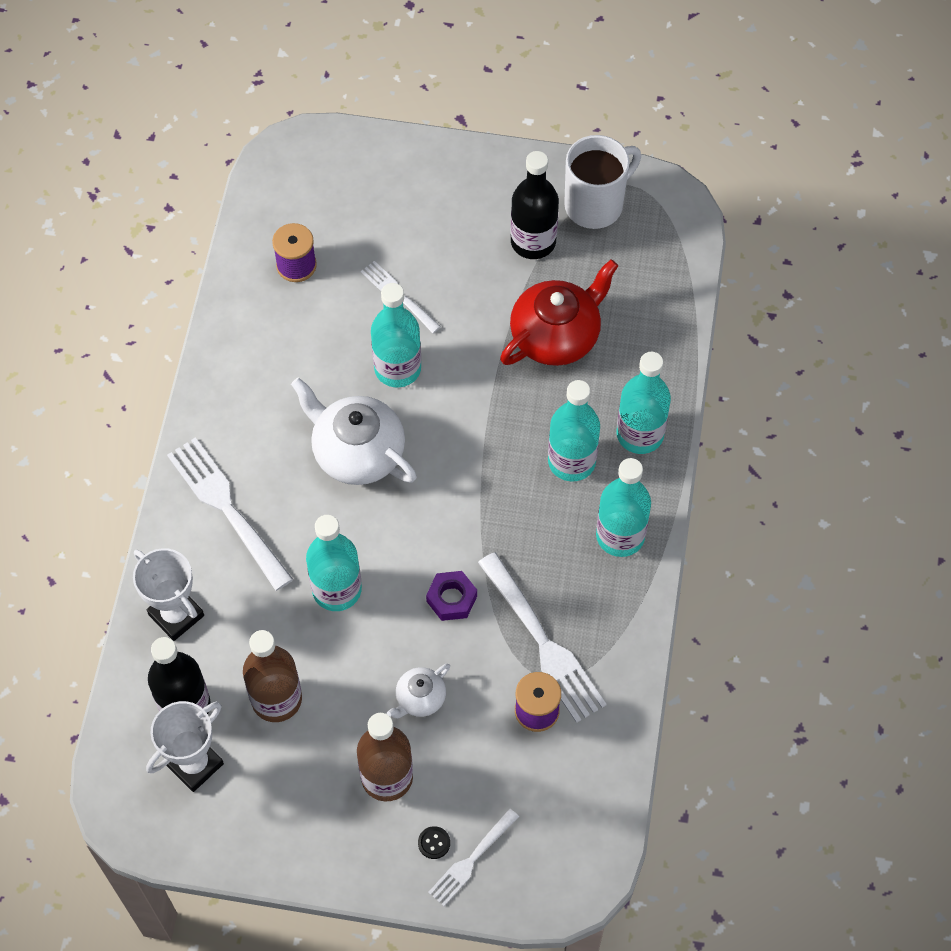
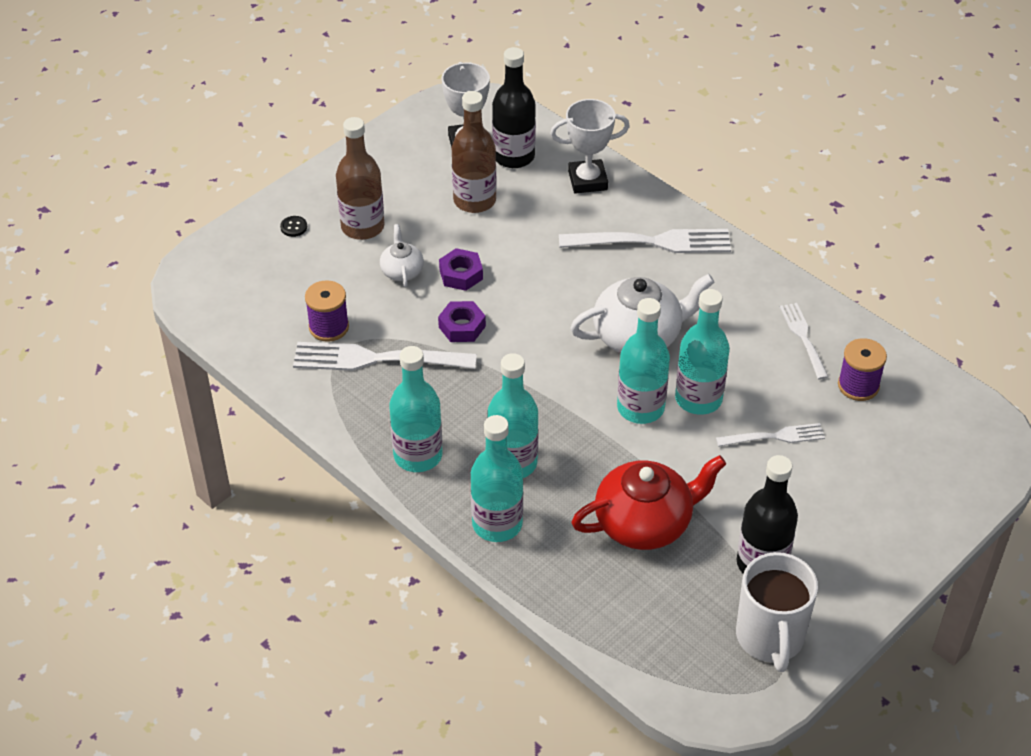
camera: 125 degrees right, 15 degrees down
(337, 590) = (529, 269): turquoise bottle -> turquoise bottle (640, 408)
(387, 643) = (461, 274): none -> purple nut
(471, 860) = (262, 239): white fork -> white fork (803, 338)
(556, 336) = (645, 523): red teapot -> red teapot turned 105 degrees counterclockwise

